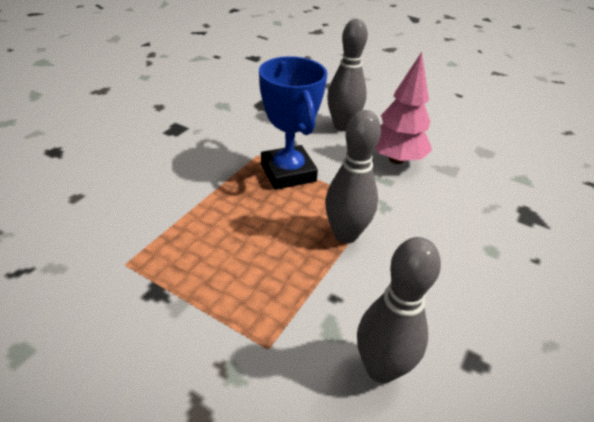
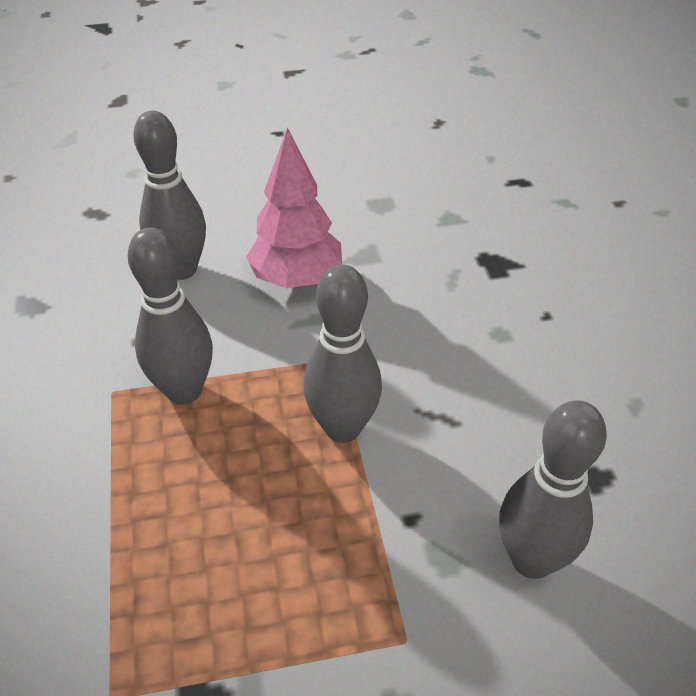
camera: 40 degrees left, 5 degrees up
(288, 172) = (184, 391): blue trophy -> grey bowling pin

